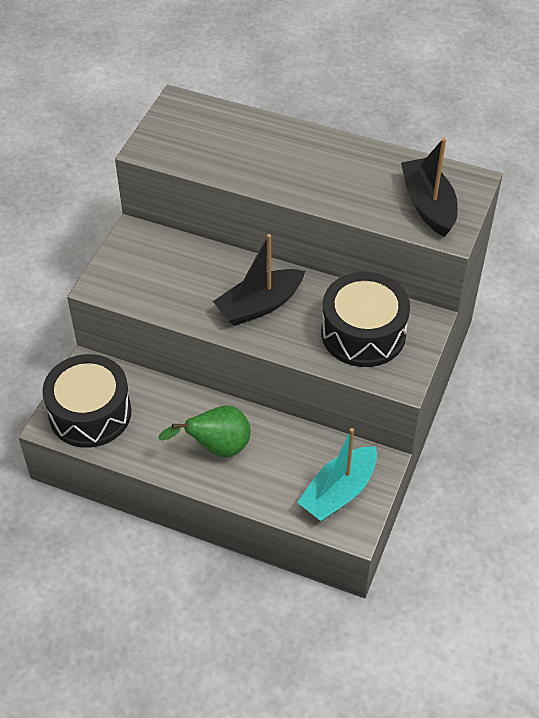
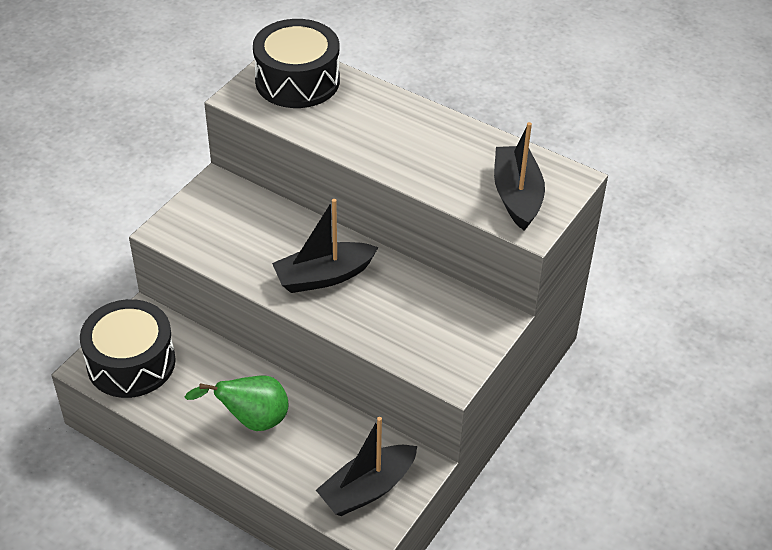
camera: 10 degrees right, 5 degrees down
(338, 492) = (367, 489): turquoise boat -> black boat
(363, 333) = (425, 322): black drum -> black drum (297, 81)

